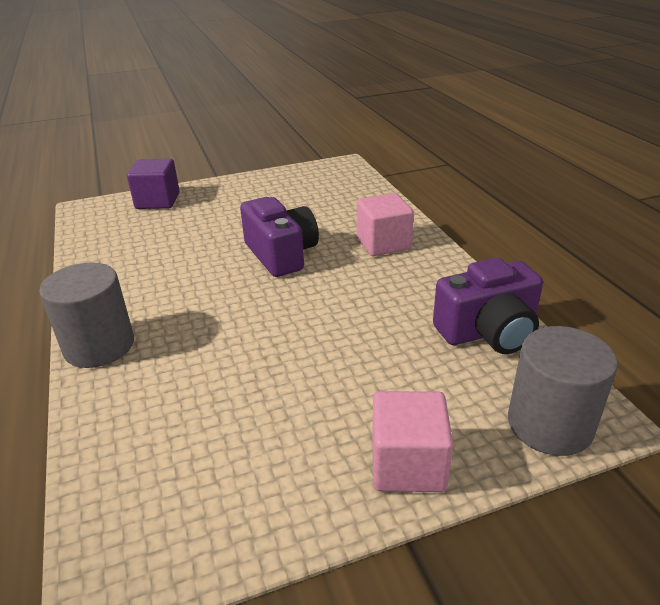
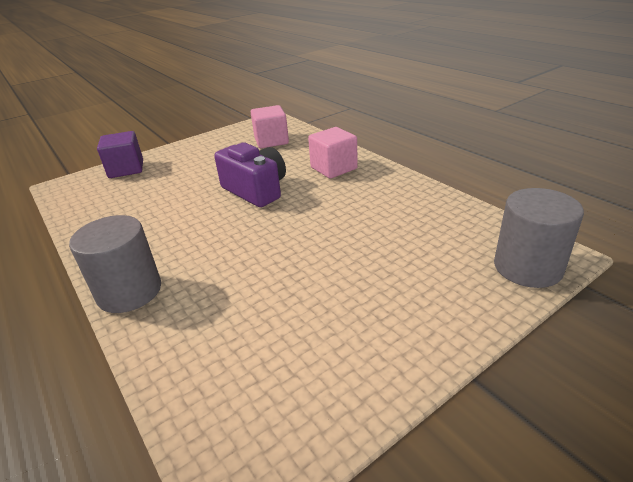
camera: 15 degrees left, 0 degrees up
(408, 464) = (443, 321): pink cube -> pink cube (271, 141)
(488, 332) = (447, 214): purple camera -> none

